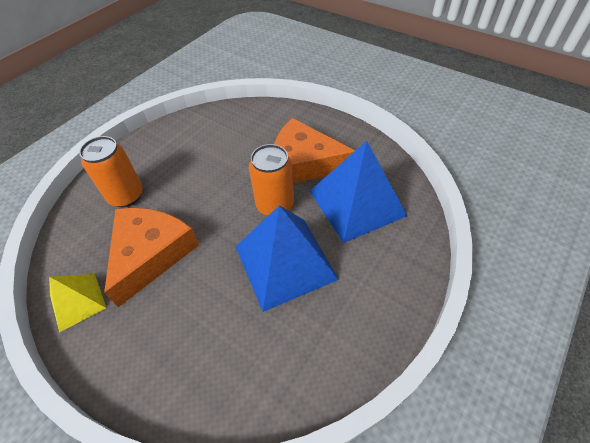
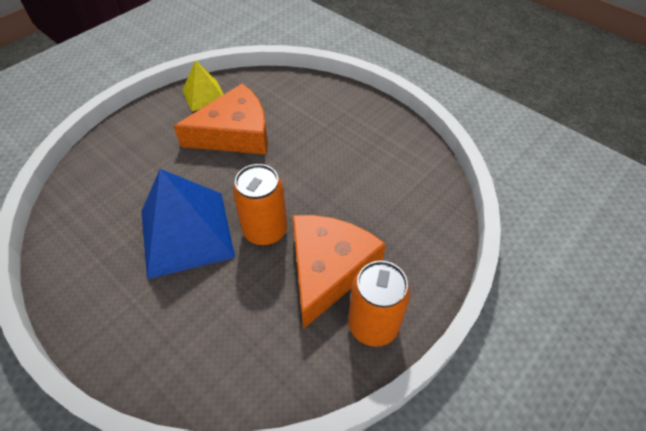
camera: 95 degrees right, 0 degrees up
(126, 196) = (310, 112): orange can -> orange can (373, 325)
(150, 254) = (235, 133): orange cheese -> orange cheese turned 45 degrees counterclockwise
(357, 203) = (244, 320): blue pyramid -> none

